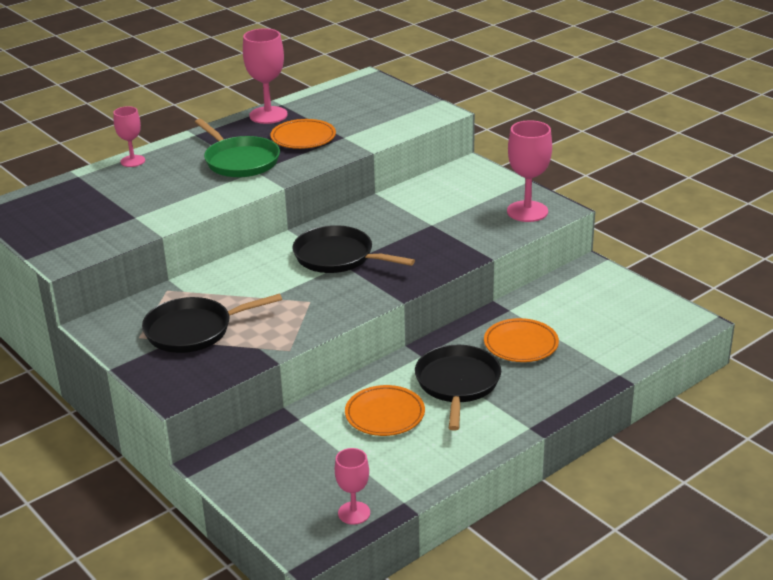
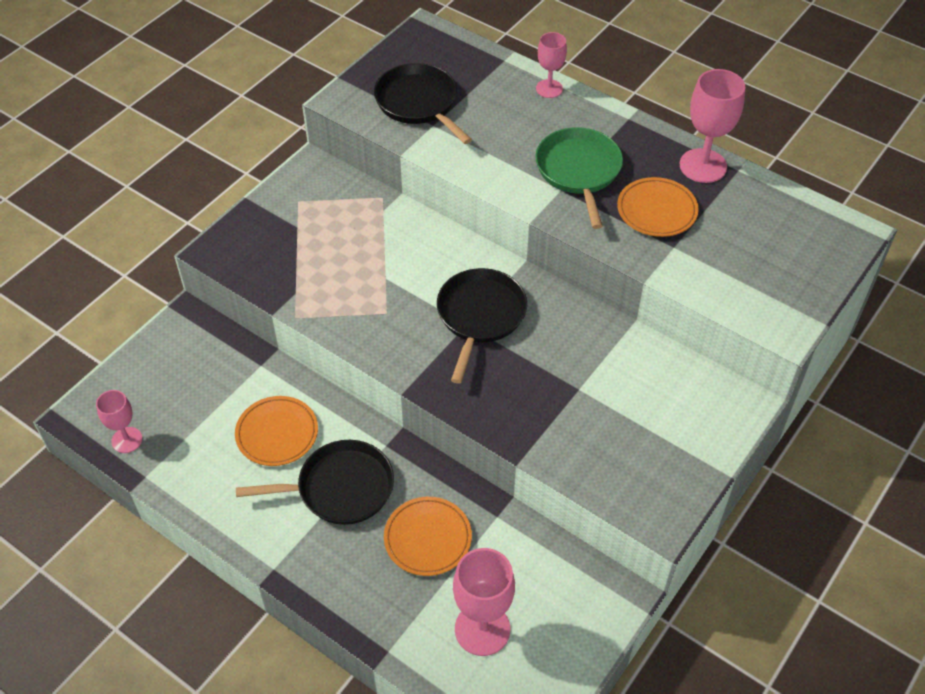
camera: 75 degrees right, 20 degrees up
(193, 330) = (315, 236): black pan -> black pan (418, 103)
(240, 161) = (579, 171): green pan -> green pan turned 135 degrees clockwise
(527, 211) = (644, 485): pink goblet -> pink goblet (482, 629)

